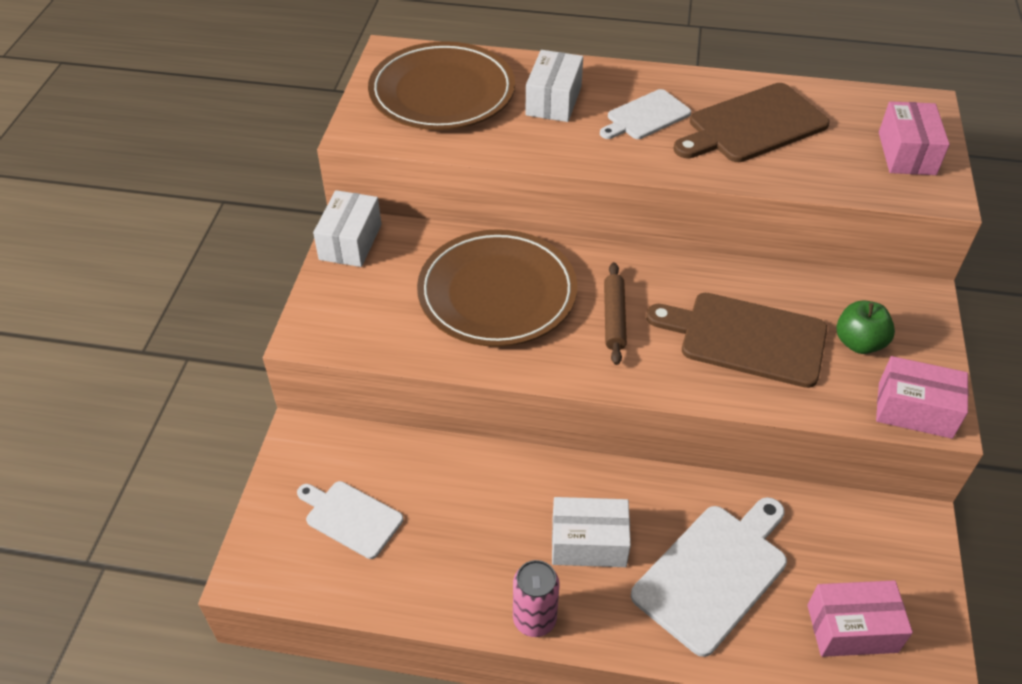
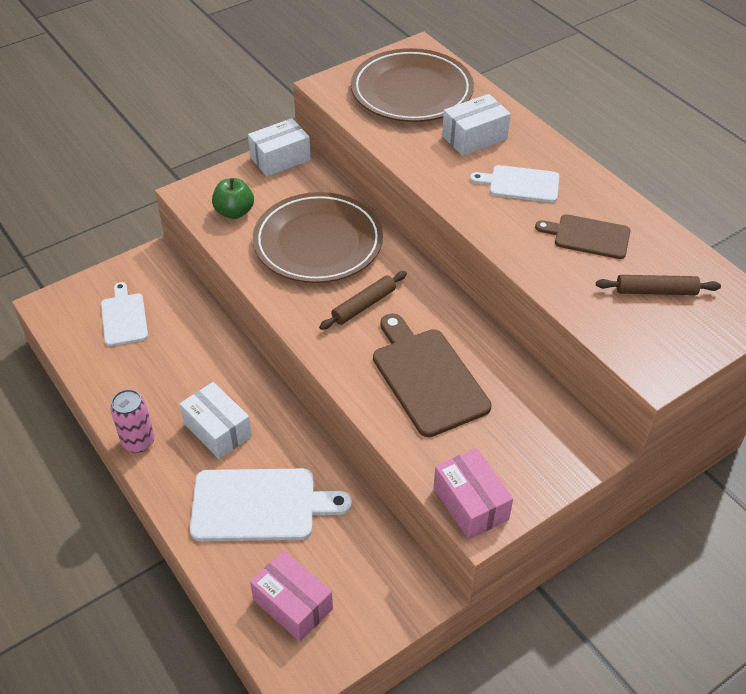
camera: 45 degrees right, 0 degrees up
(753, 125) = (588, 236): brown cutting board -> brown cutting board, size x0.61
(854, 135) = (656, 291): none -> brown rolling pin
(859, 343) = (498, 438): green apple -> green apple (234, 212)
(906, 153) = (677, 329): pink box -> none

